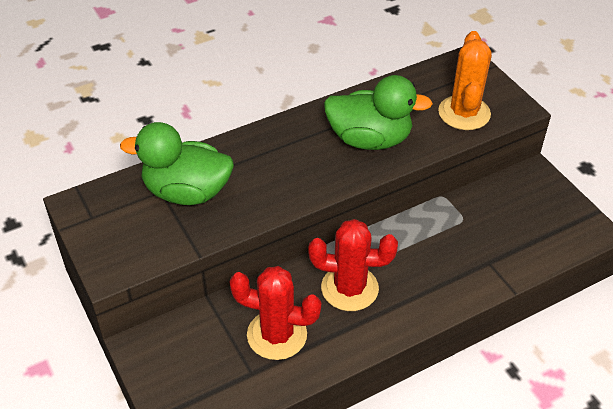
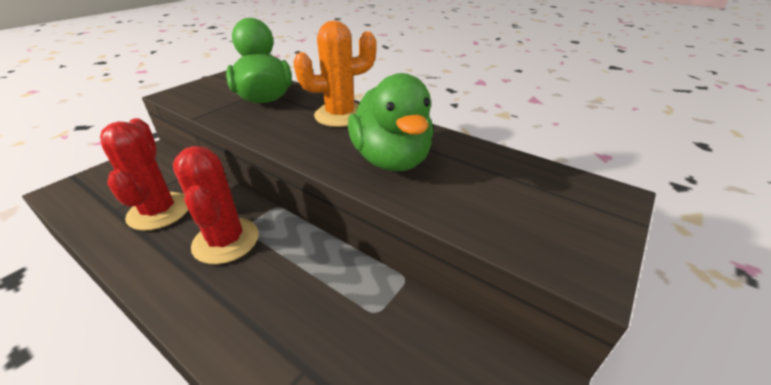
camera: 65 degrees right, 10 degrees down
(464, 113) = (508, 217): orange cactus -> orange cactus (340, 115)

